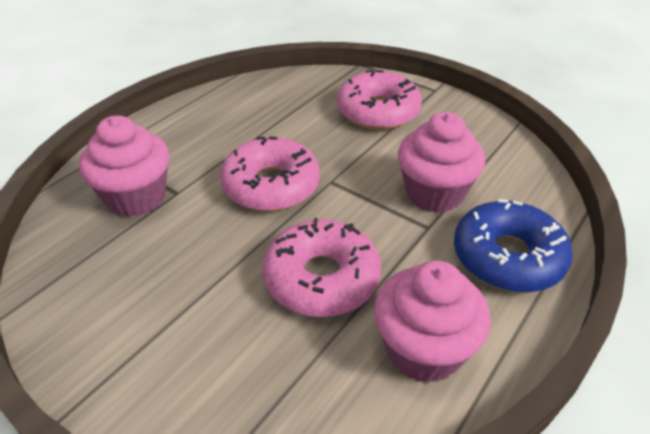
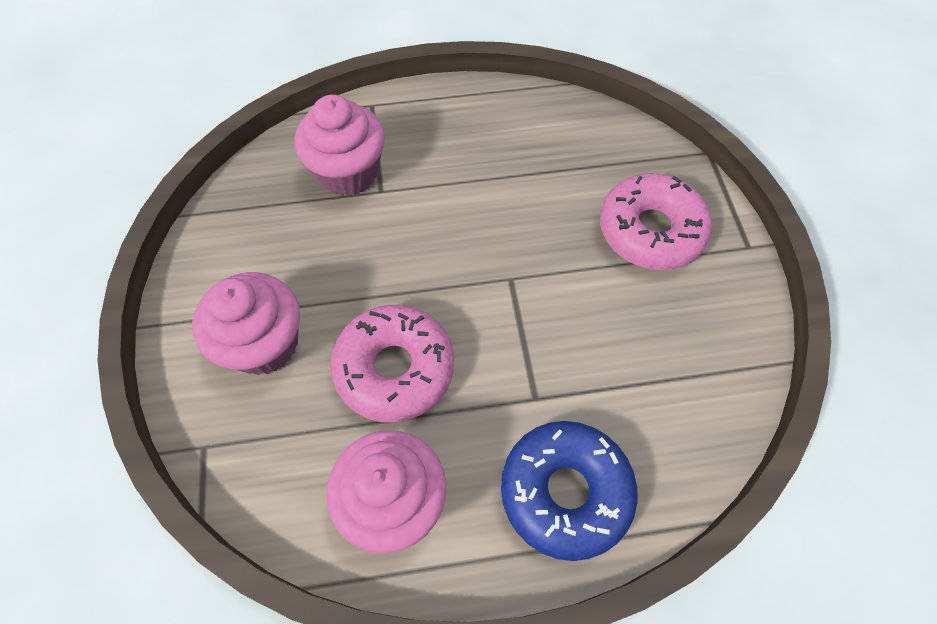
camera: 45 degrees right, 20 degrees up
(271, 186) = (456, 242): pink donut -> none
(434, 193) = (585, 369): pink cupcake -> pink cupcake (264, 343)

